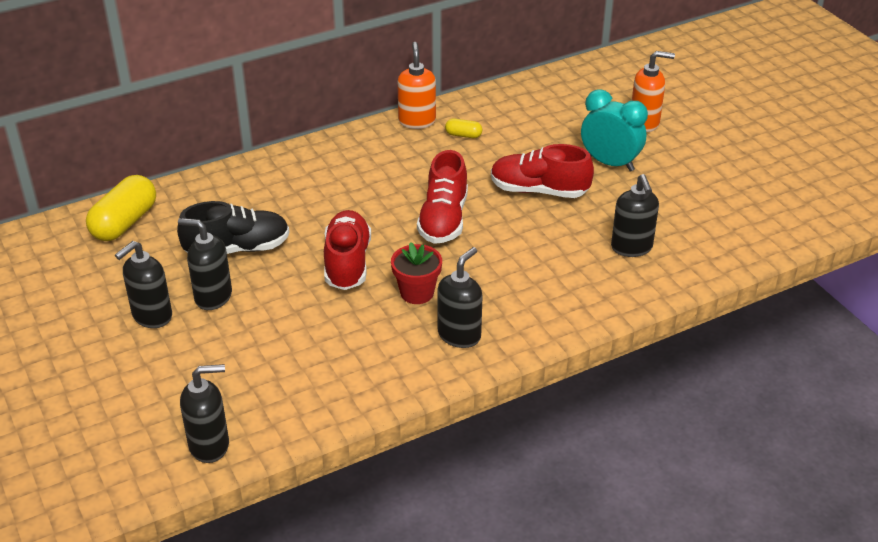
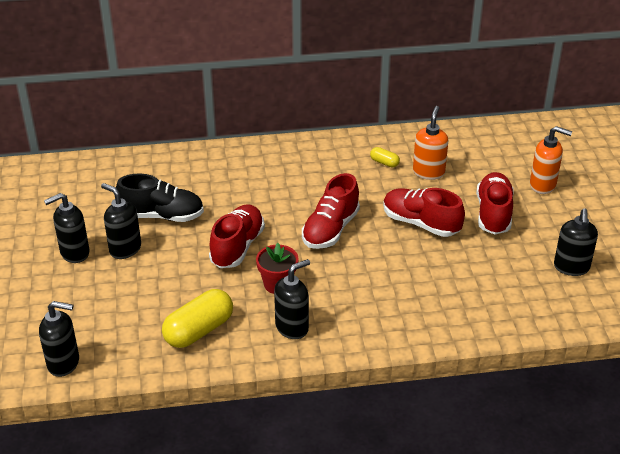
camera: 20 degrees right, 0 degrees up
(124, 223) = (92, 175): yellow capsule -> yellow capsule (199, 330)
(417, 121) = (353, 143): orange soap dispenser -> orange soap dispenser (428, 172)
(610, 163) = (493, 214): turquoise clock -> red shoe
(631, 248) = (472, 290): black soap dispenser -> black soap dispenser (571, 267)

